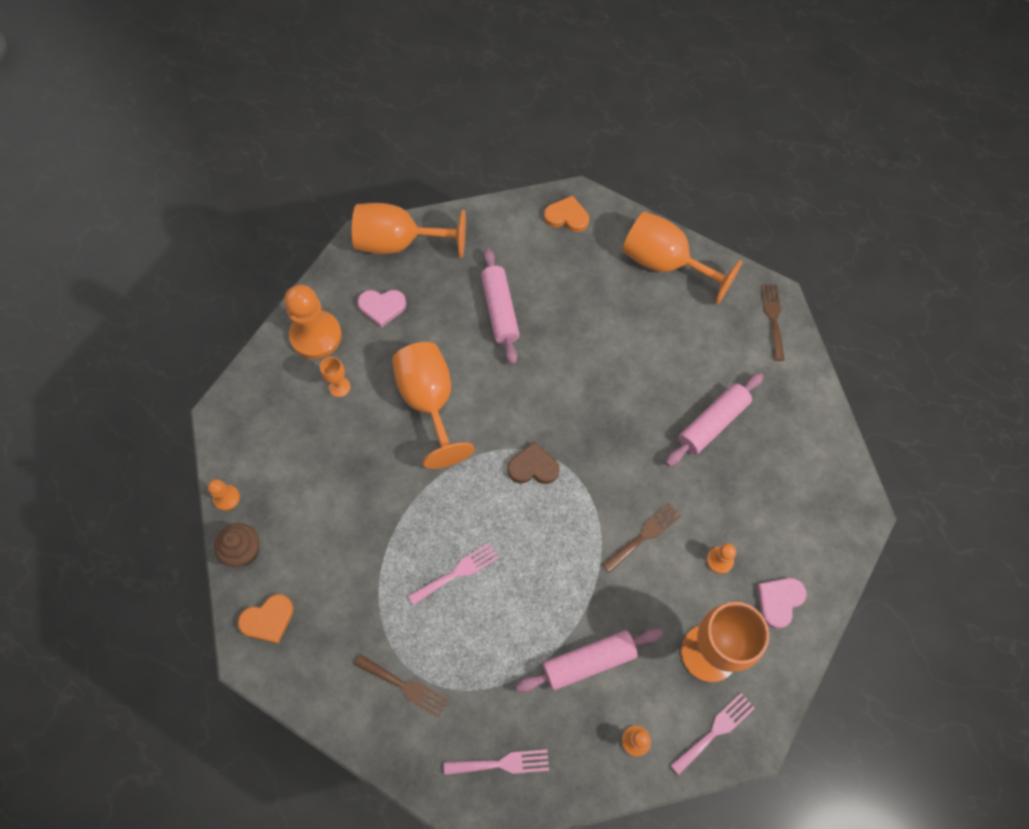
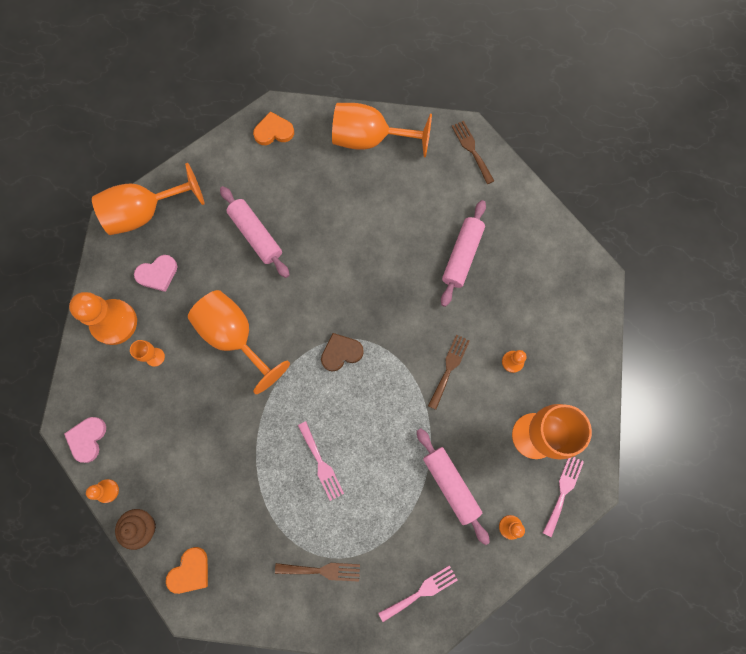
camera: 25 degrees left, 10 degrees up
(457, 572) = (321, 463): pink fork -> pink fork turned 120 degrees clockwise
(589, 662) = (450, 485): pink rolling pin -> pink rolling pin turned 75 degrees counterclockwise
(779, 601) = (568, 373): pink heart -> pink heart (87, 439)

